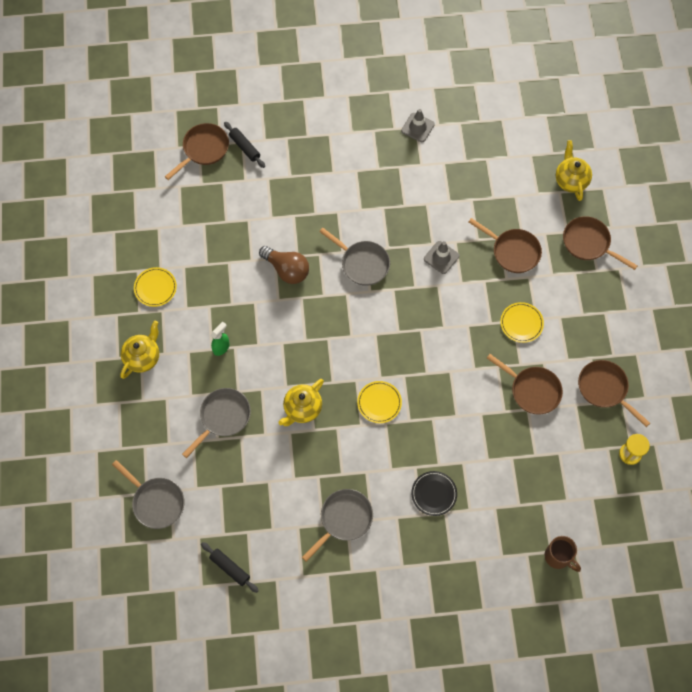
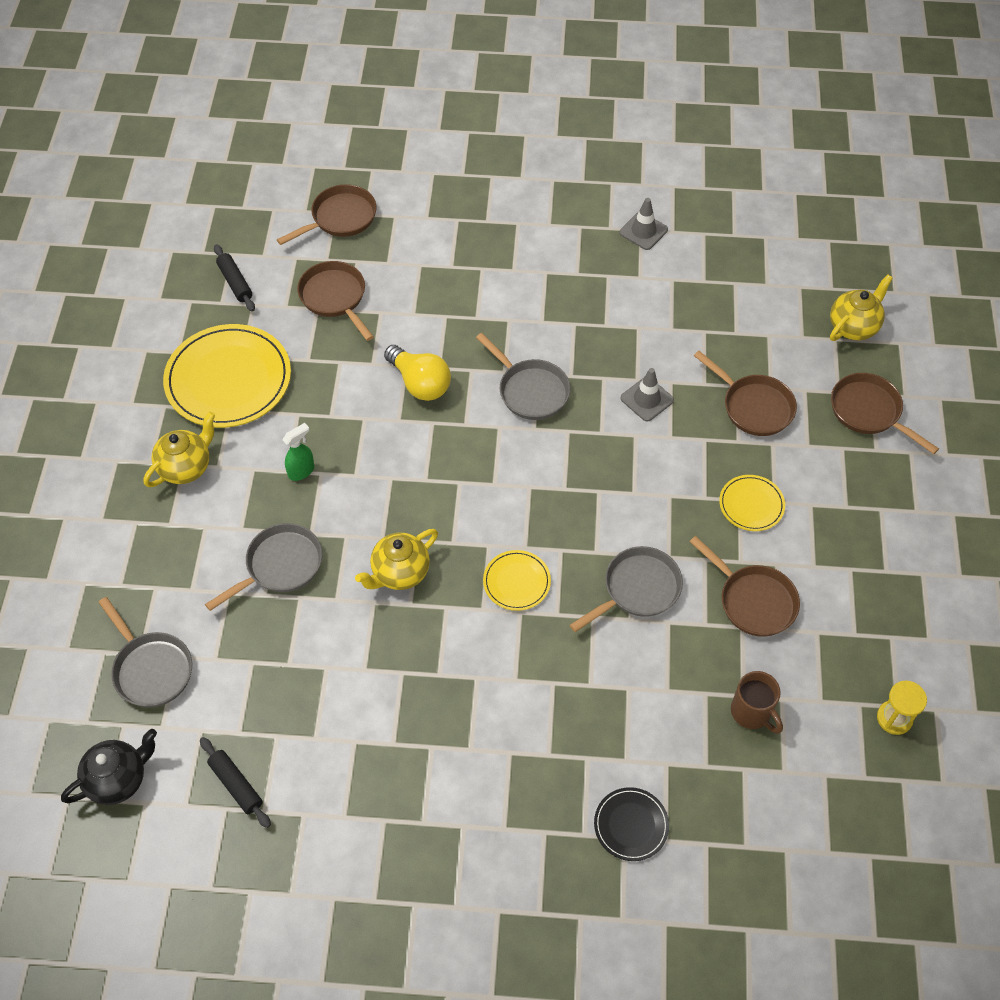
camera: 10 degrees right, 10 degrees down
(154, 577) = (118, 779): none -> black teapot
(155, 288) = (228, 379): yellow plate -> yellow plate, size x2.04
(245, 147) = (397, 223): black rolling pin -> black rolling pin (235, 282)
(286, 270) = (420, 383): brown light bulb -> yellow light bulb
(344, 519) = (427, 742): grey pan -> grey pan (637, 589)
(434, 494) = (574, 727): black plate -> black plate (631, 825)
(558, 557) = (757, 857): brown mug -> brown mug (751, 712)
(570, 181) = (853, 327): yellow teapot -> yellow teapot turned 45 degrees clockwise
(604, 389) = (866, 616): brown pan -> brown pan (335, 297)

